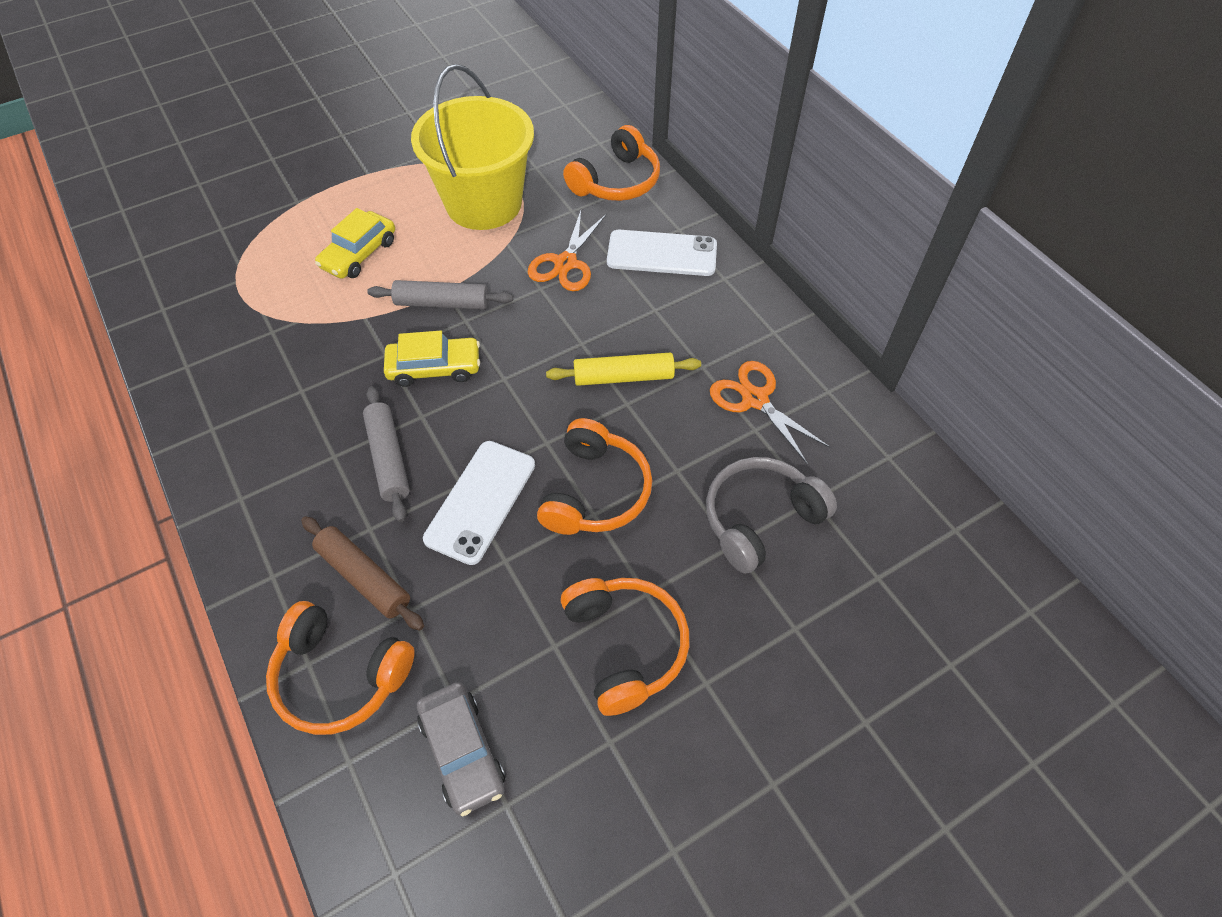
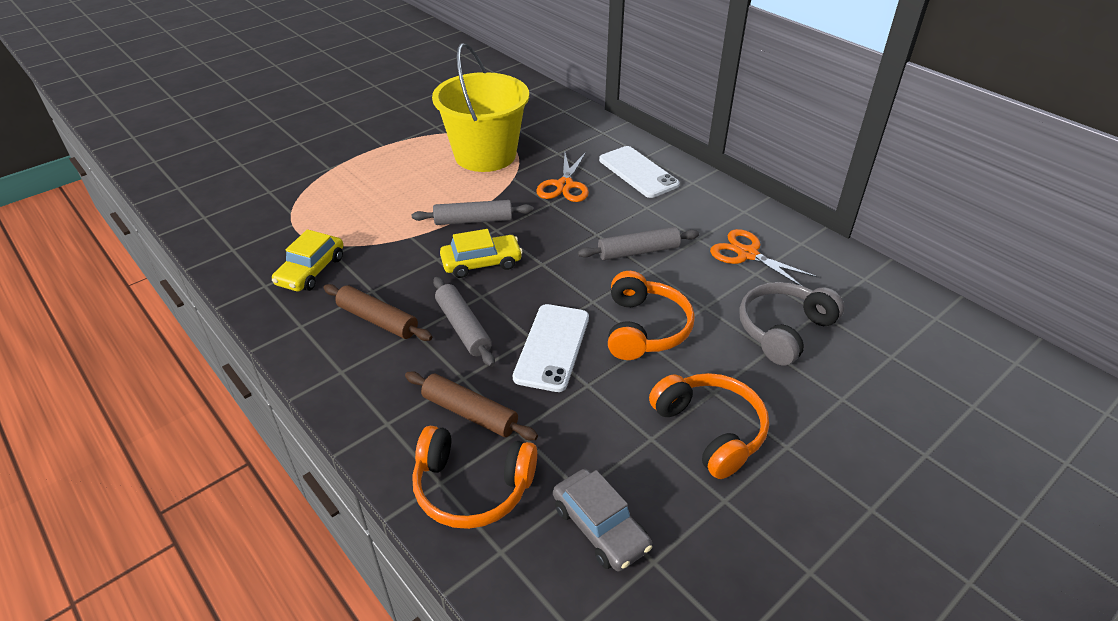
camera: 10 degrees left, 15 degrees down
(297, 433) = (378, 320): none -> brown rolling pin
(359, 254) = (393, 196): yellow car -> yellow car (311, 270)
(616, 181) = (585, 132): orange headphones -> none
(623, 377) = (638, 252): yellow rolling pin -> grey rolling pin
(662, 254) = (638, 172): white phone -> white phone turned 60 degrees clockwise

